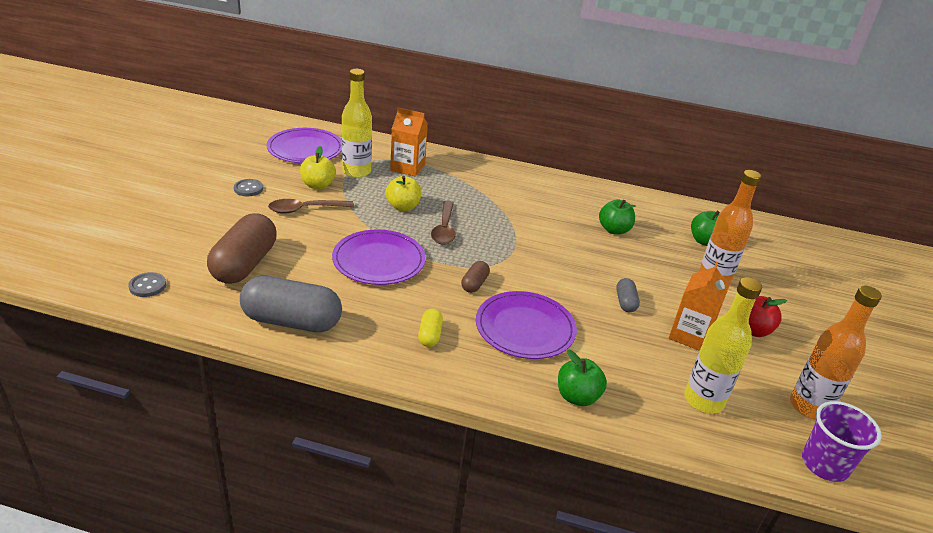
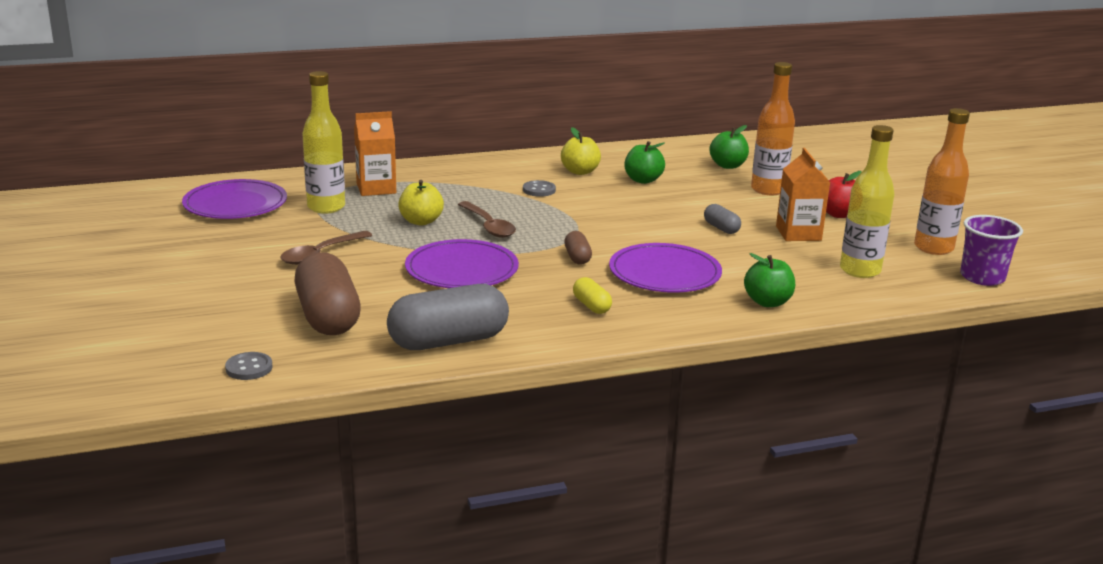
camera: 30 degrees left, 10 degrees down
(248, 189) = (226, 256): grey button -> grey button (539, 190)
(318, 185) = (301, 230): yellow apple -> yellow apple (580, 171)

